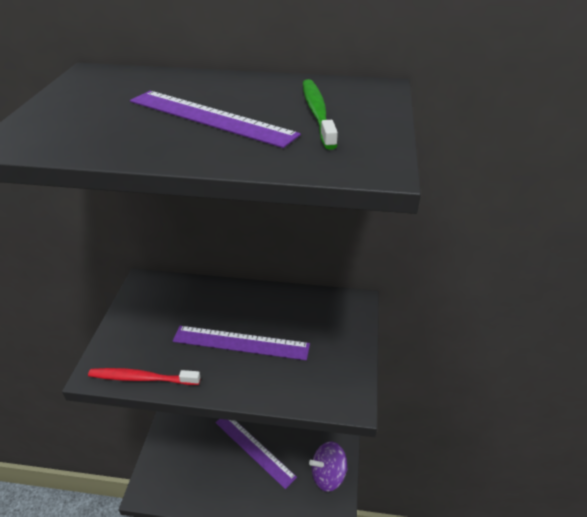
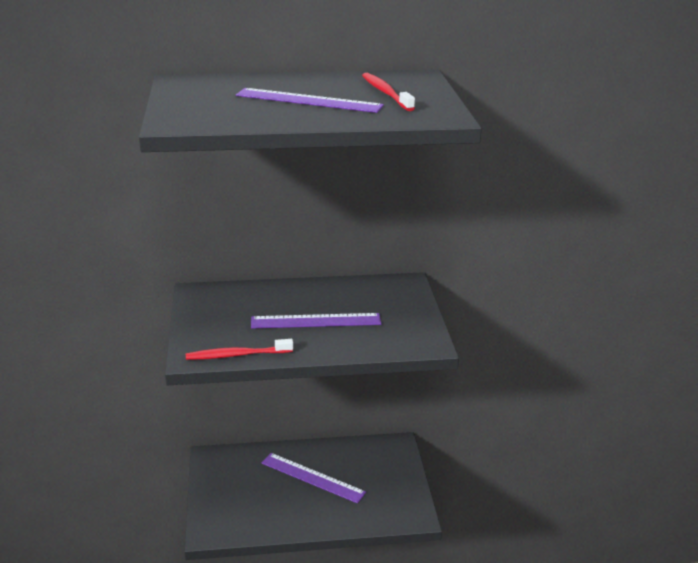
camera: 15 degrees left, 10 degrees down
(317, 113) = (386, 93): green toothbrush -> red toothbrush
(328, 475) = (397, 485): purple spinning top -> none

